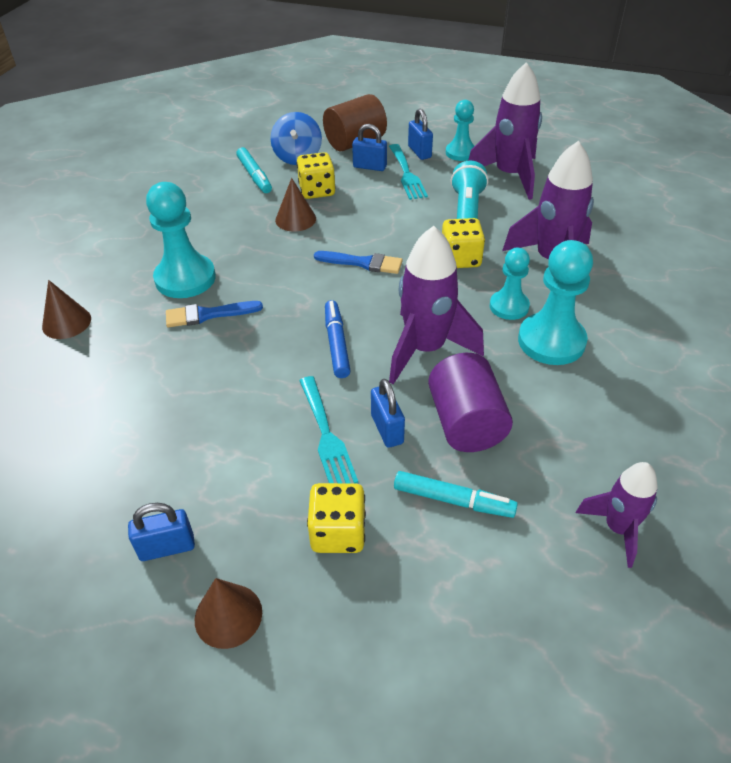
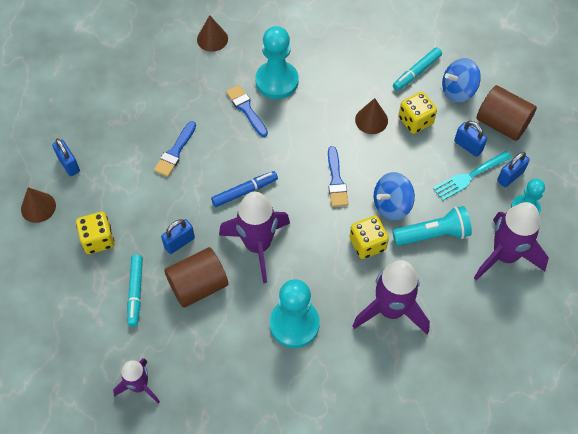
camera: 70 degrees right, 15 degrees up
(230, 402) = (175, 152): none -> blue brush
(326, 435) = (164, 211): turquoise fork -> none
(369, 167) = (468, 146): blue padlock -> blue padlock turned 45 degrees counterclockwise
(417, 230) = (391, 205): none -> blue spinning top
(466, 423) = (198, 285): purple cylinder -> brown cylinder
(509, 306) = (323, 289): turquoise pawn -> none

